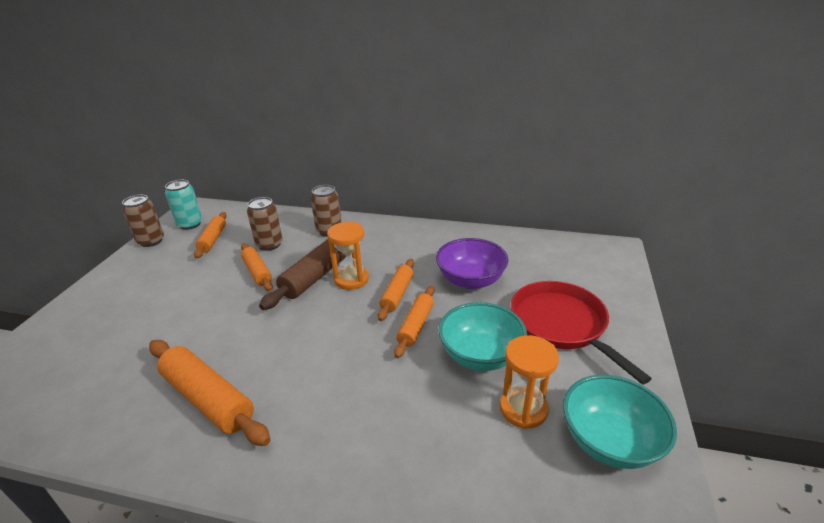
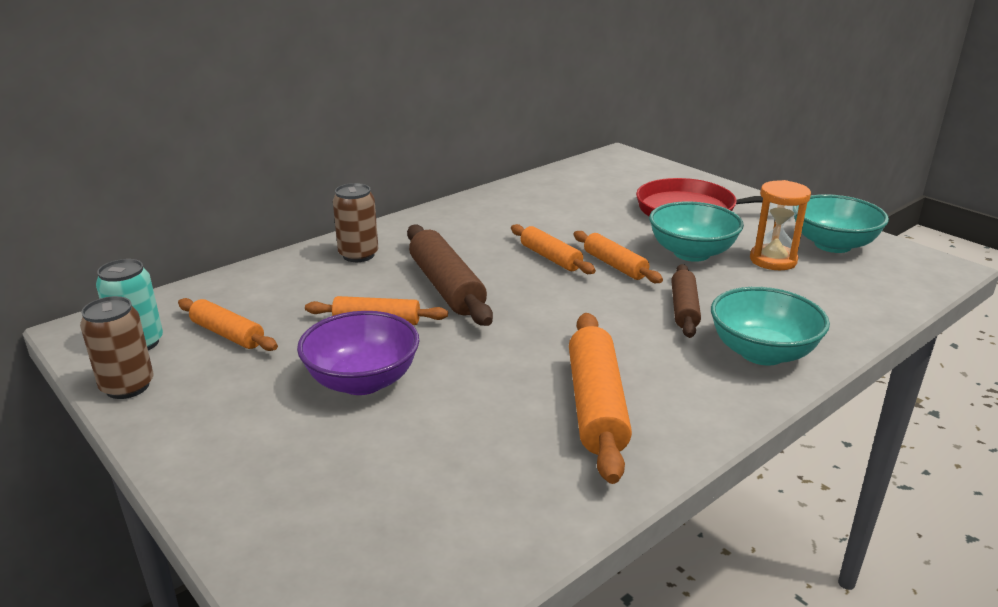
camera: 55 degrees left, 5 degrees down
(208, 398) = (596, 405): orange rolling pin -> orange rolling pin turned 75 degrees counterclockwise
(269, 244) = (321, 298): brown can -> none
(341, 462) = (762, 353): none -> turquoise bowl
(351, 279) = (487, 272): orange hourglass -> none
(379, 388) = (684, 309): none -> brown rolling pin
(470, 280) = (578, 220): purple bowl -> purple bowl (362, 381)

